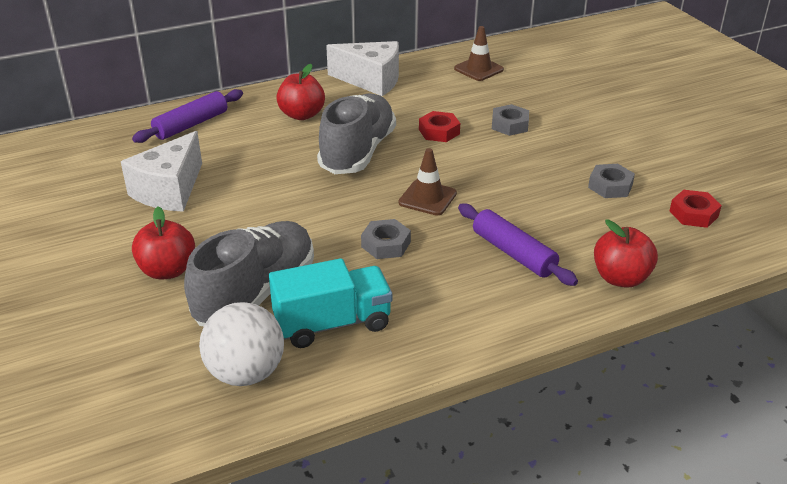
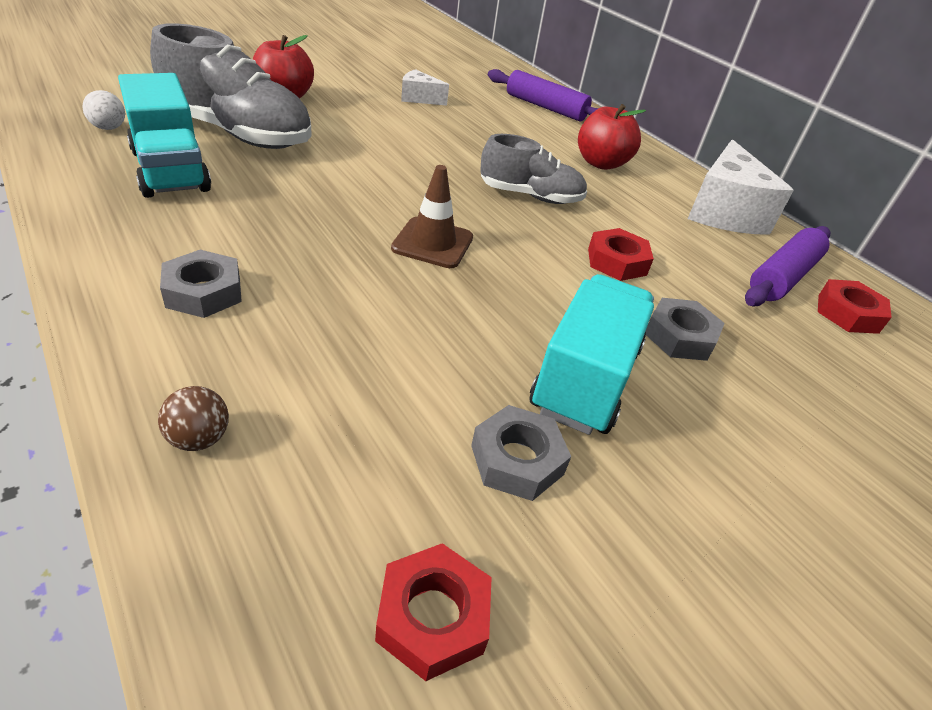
camera: 75 degrees right, 5 degrees up
(169, 190) = (419, 98): white cheese -> white cheese, size x0.51
(246, 373) = (109, 128): white ball -> white ball, size x0.45
(358, 152) = (530, 196): grey shoe -> grey shoe, size x0.61
(385, 244) = (321, 208): grey nut -> grey nut (204, 292)
(478, 69) = (847, 313): brown traffic cone -> red nut
(513, 253) = (292, 312): purple rolling pin -> purple rolling pin (782, 277)
(550, 159) = (585, 379): none -> turquoise truck
(620, 278) = (199, 439): red apple -> brown ball

